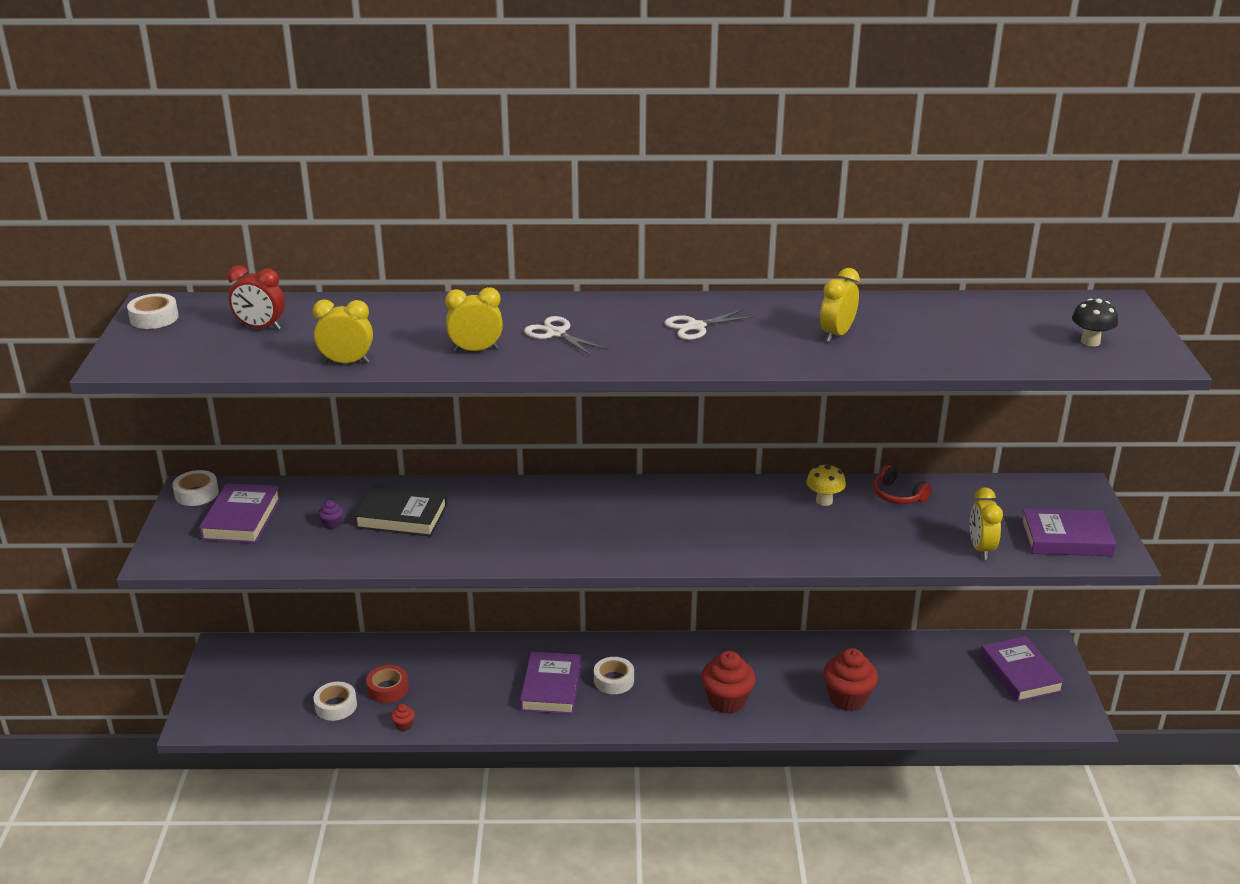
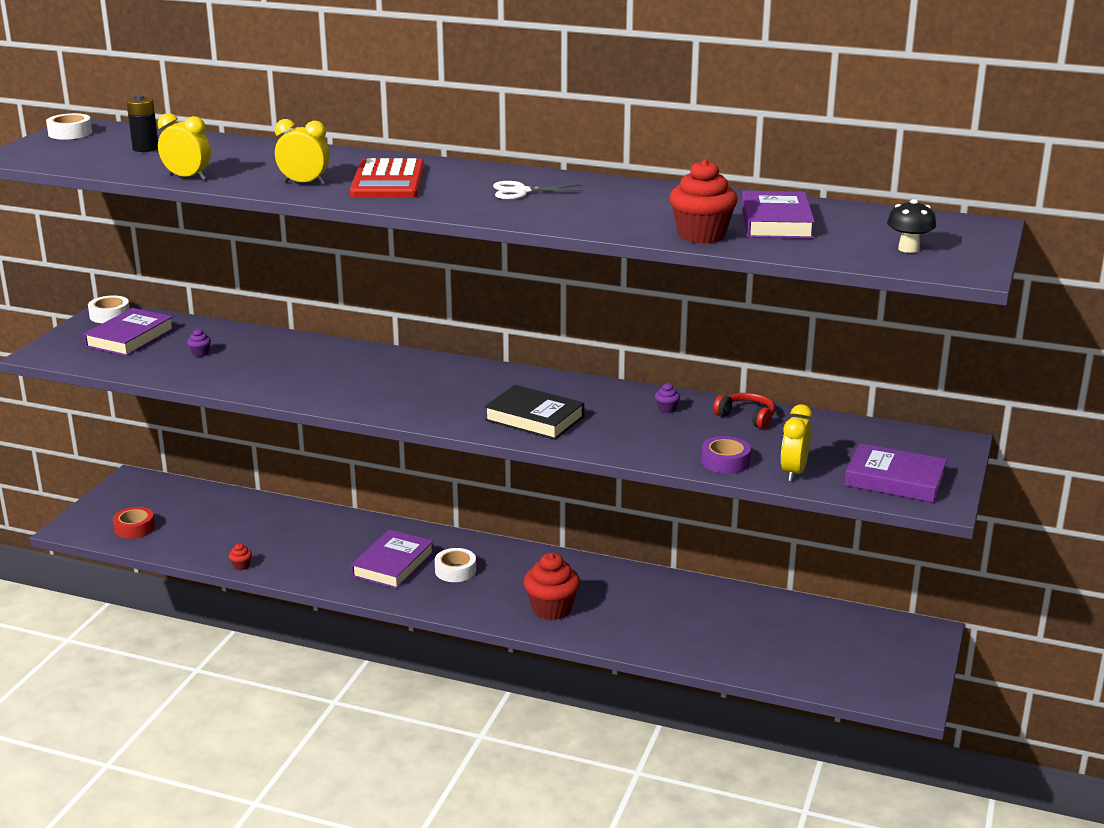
camera: 20 degrees right, 5 degrees down
(260, 327) = (145, 148): red clock -> black battery
(336, 706) = (194, 539): white tape -> none
(388, 689) = (248, 536): red tape -> red tape (134, 528)
(402, 516) = (263, 358): black book -> black book (534, 418)
(556, 333) = (388, 181): white scissors -> red calculator
(824, 501) = (666, 409): yellow mushroom -> purple cupcake
(836, 334) = (650, 212): yellow clock -> none
(847, 698) = (675, 632): red cupcake -> red cupcake (701, 235)
(897, 495) = (746, 417): red headphones -> red headphones turned 150 degrees clockwise
(917, 550) = (725, 462): none -> purple tape
(1020, 673) = (877, 649): purple book -> purple book (776, 222)

